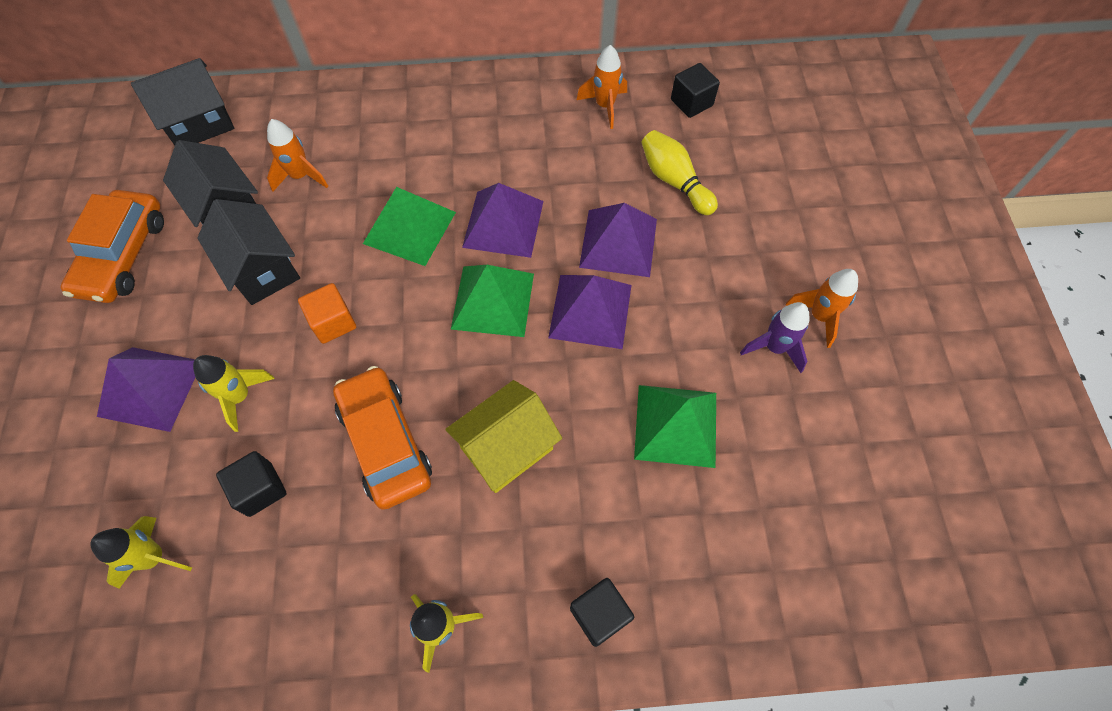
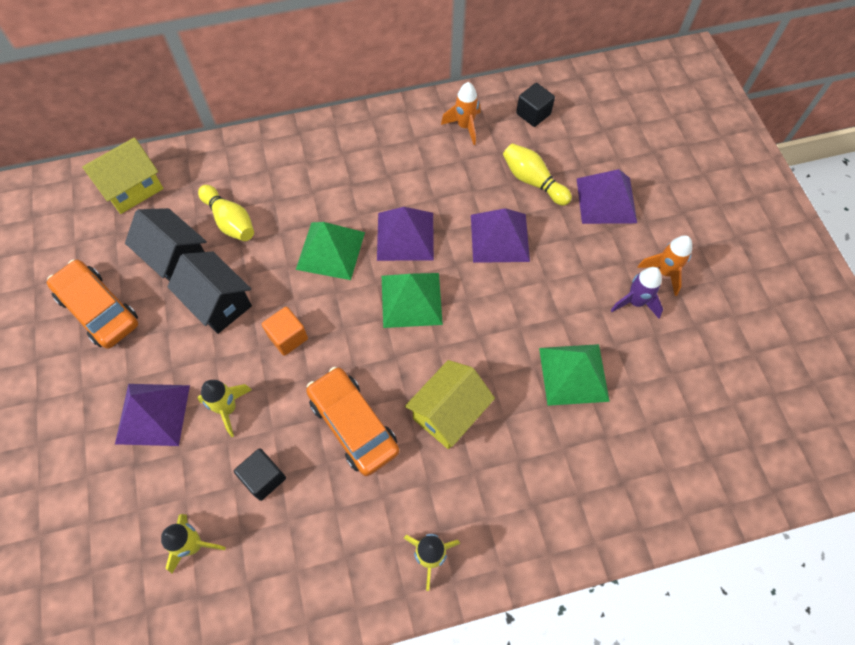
camera: 10 degrees left, 0 degrees up
(123, 255) = (99, 310): orange car -> orange car turned 135 degrees clockwise
(200, 124) = (132, 188): black house -> yellow house
(300, 176) = (230, 221): orange rocket -> yellow bowling pin
(590, 311) = (489, 296): purple pyramid -> purple pyramid (606, 200)
(599, 614) = (546, 525): black cube -> none

